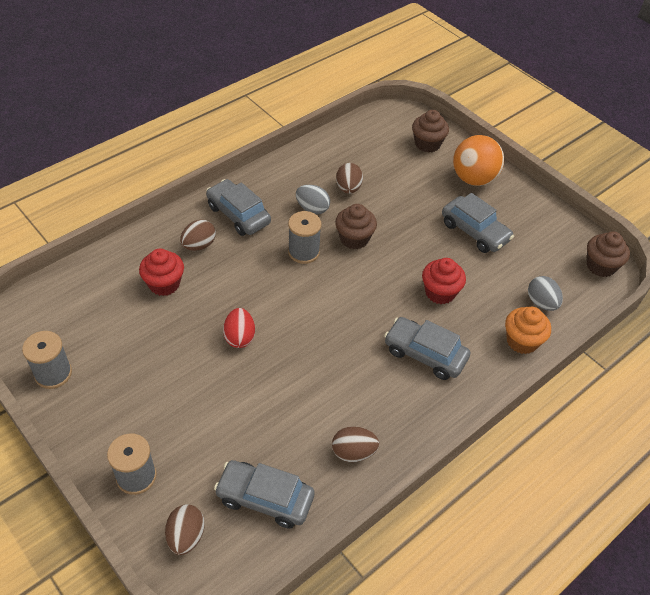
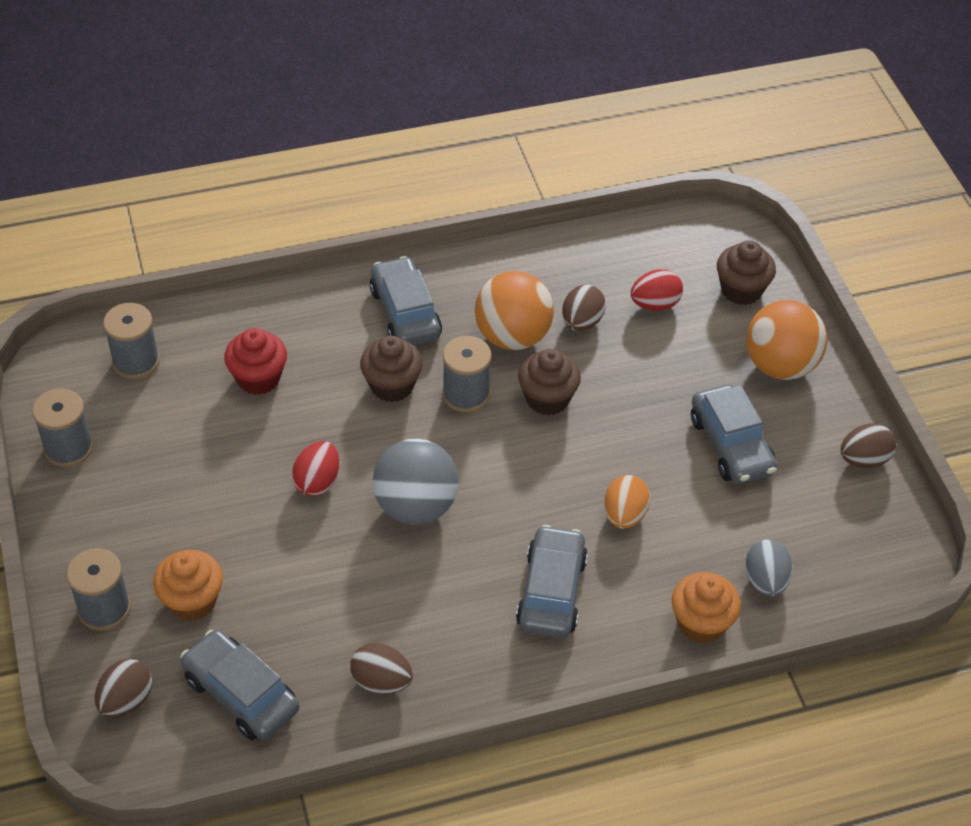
camera: 25 degrees right, 0 degrees up
(73, 300) = (136, 361): none -> grey spool
(196, 447) = (192, 601): none -> orange cupcake
(199, 245) = (330, 339): brown egg -> brown egg (863, 459)
(311, 331) = (415, 506): none -> grey ball
(312, 209) = (512, 336): grey egg -> orange ball
(384, 166) = (655, 304): none -> red egg
(425, 354) = (551, 591): grey car -> grey car turned 45 degrees clockwise
(440, 292) = (624, 515): red cupcake -> orange egg
(600, 266) = (894, 559): brown cupcake -> brown cupcake (392, 385)

